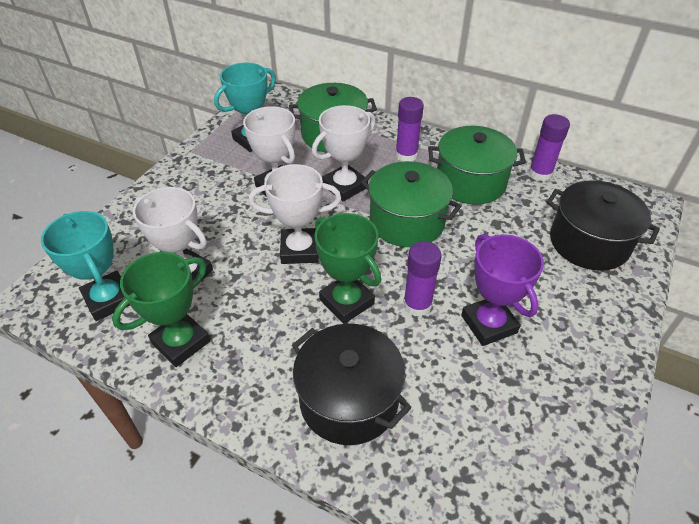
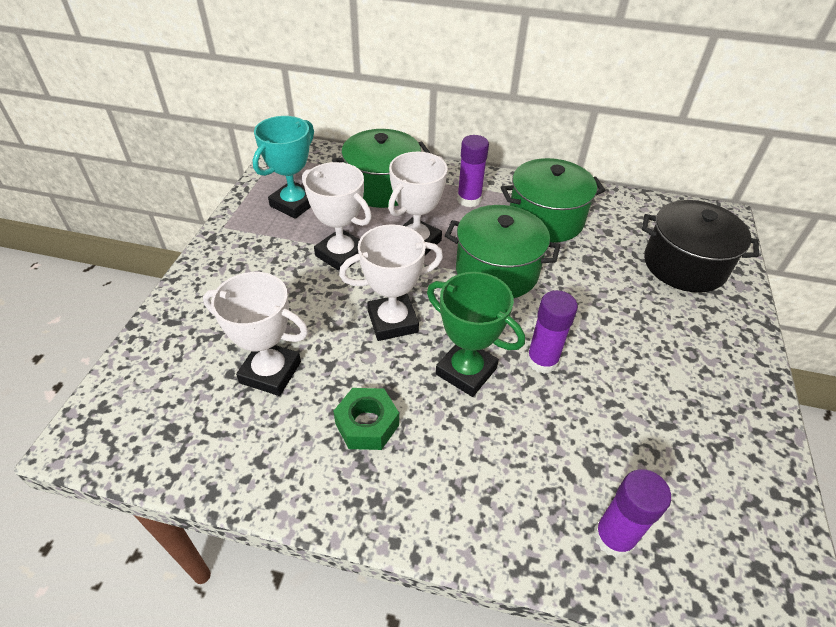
camera: 15 degrees left, 0 degrees up
(109, 299) = (184, 420): turquoise trophy -> none
(181, 342) = (293, 455): green trophy -> none
(248, 329) = (367, 424): none -> green nut
(349, 400) = (510, 483): black pot -> none
(489, 324) = (622, 368): purple trophy -> none
(540, 174) = (610, 201): purple glue stick -> purple glue stick (613, 537)

